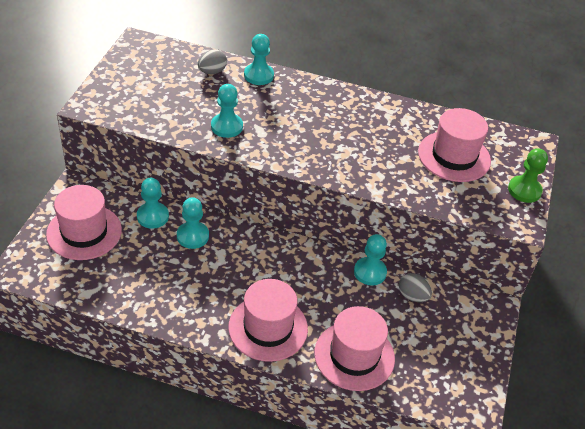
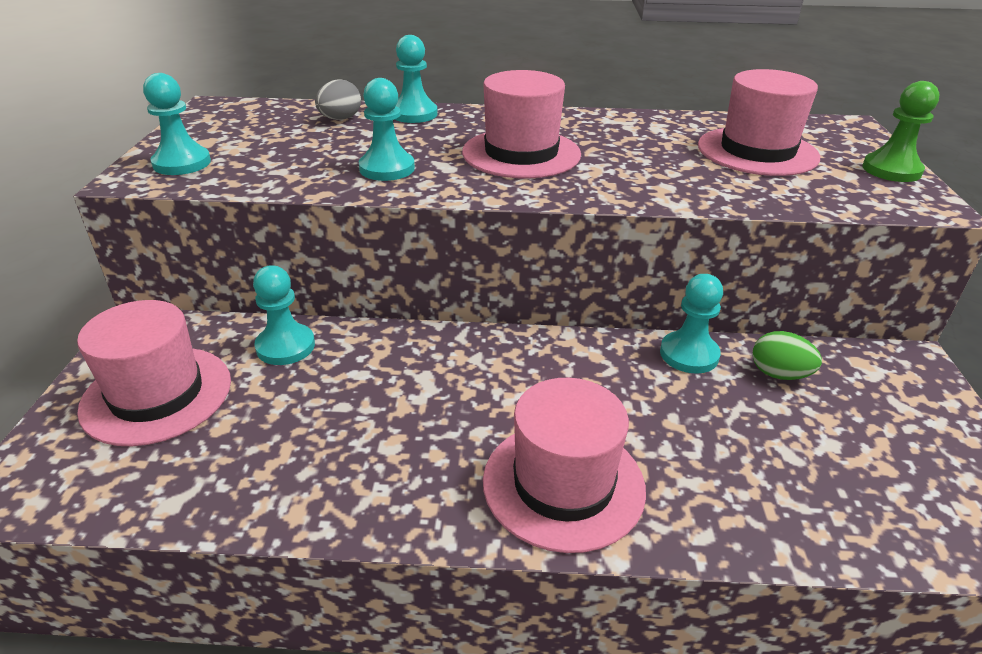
camera: 10 degrees left, 10 degrees down
(192, 236) = (366, 362): turquoise pawn -> turquoise pawn (182, 163)
(354, 355) = (750, 496): pink hat -> pink hat (521, 153)
(412, 296) = (779, 374): grey egg -> green egg

